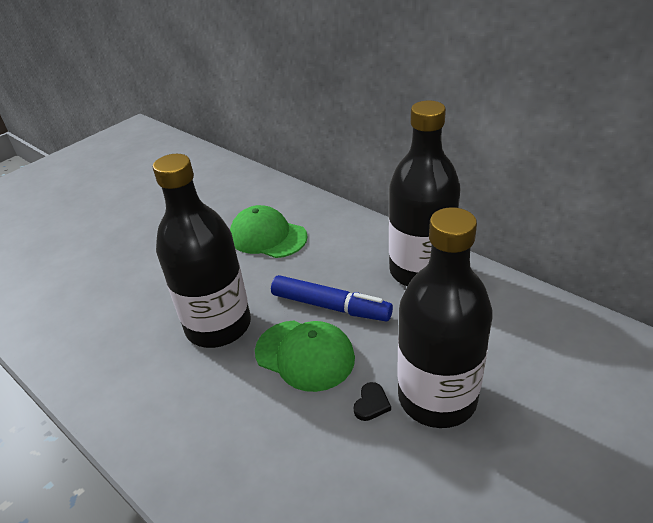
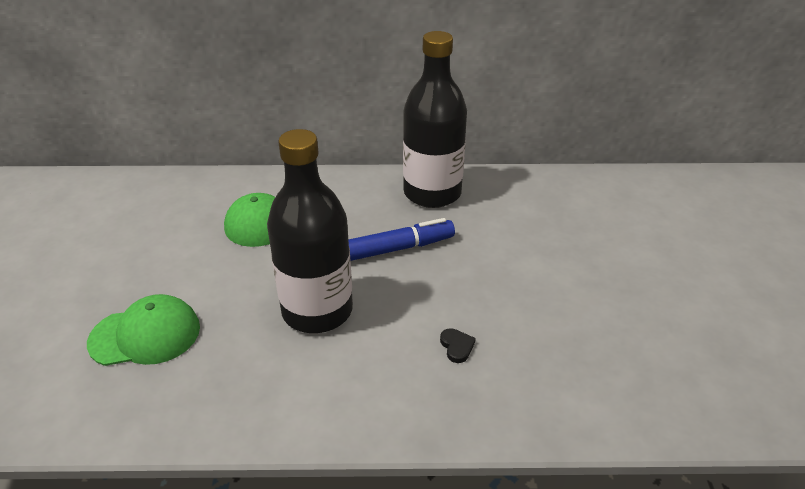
camera: 45 degrees left, 0 degrees up
(305, 355) = (417, 291): green cap -> green cap (145, 335)
(371, 404) = (503, 294): black heart -> black heart (457, 346)
(437, 397) = (538, 267): black bottle -> none

